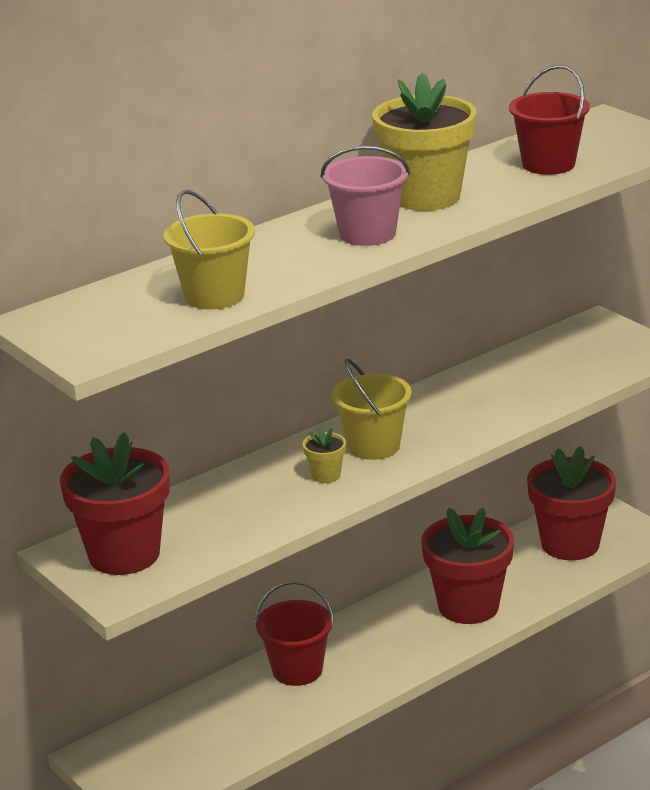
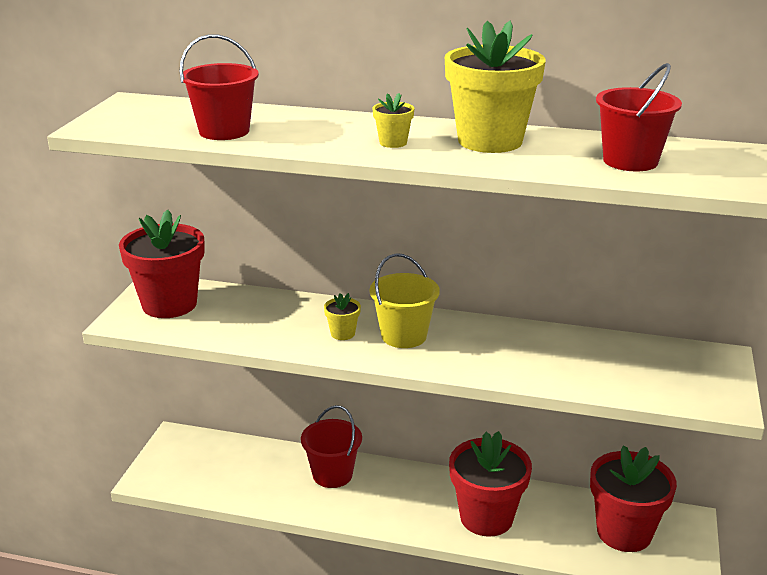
camera: 50 degrees right, 0 degrees up
(214, 296) = (224, 131): yellow bucket -> red bucket
(367, 234) = (393, 142): pink bucket -> yellow flower pot

